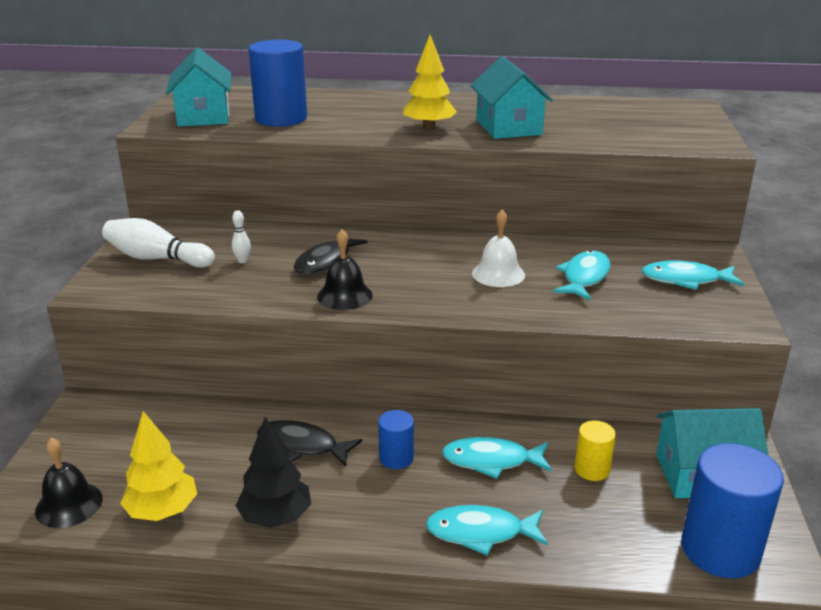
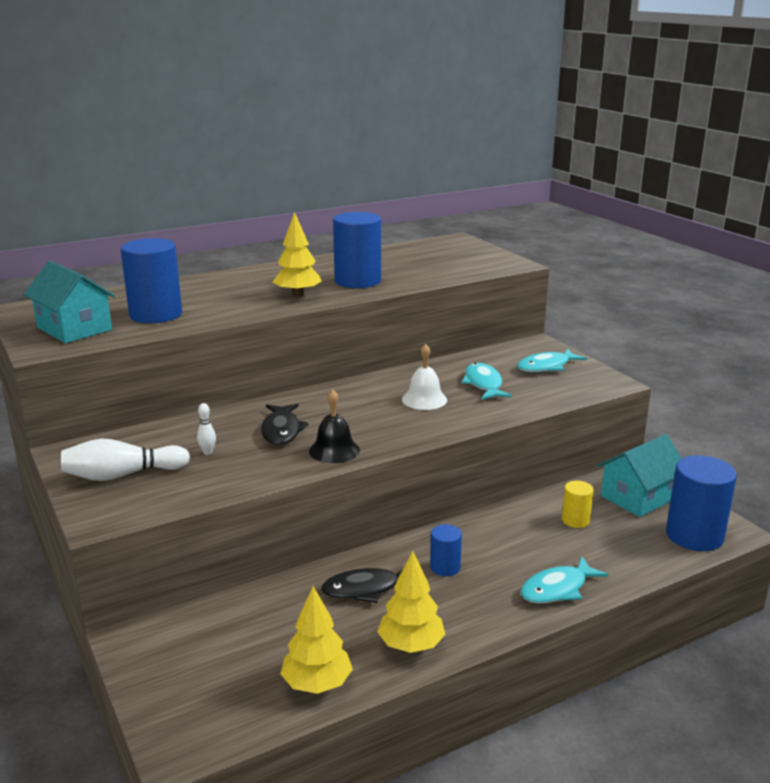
camera: 35 degrees left, 5 degrees down
(69, 504) = (227, 719): black bell -> none
(275, 517) = (411, 645): black tree -> yellow tree
(491, 461) = (509, 541): turquoise fish -> none
(508, 127) = (357, 281): turquoise house -> blue cylinder

